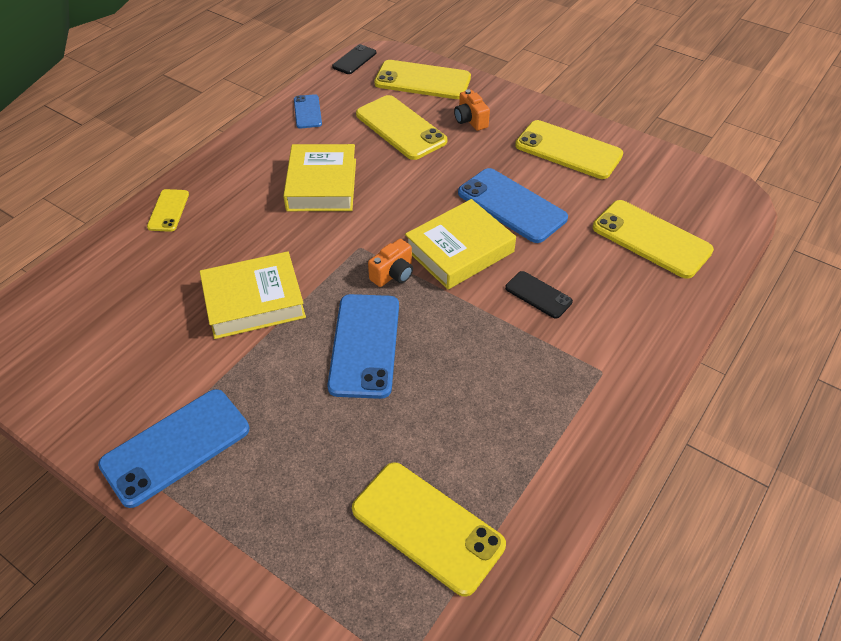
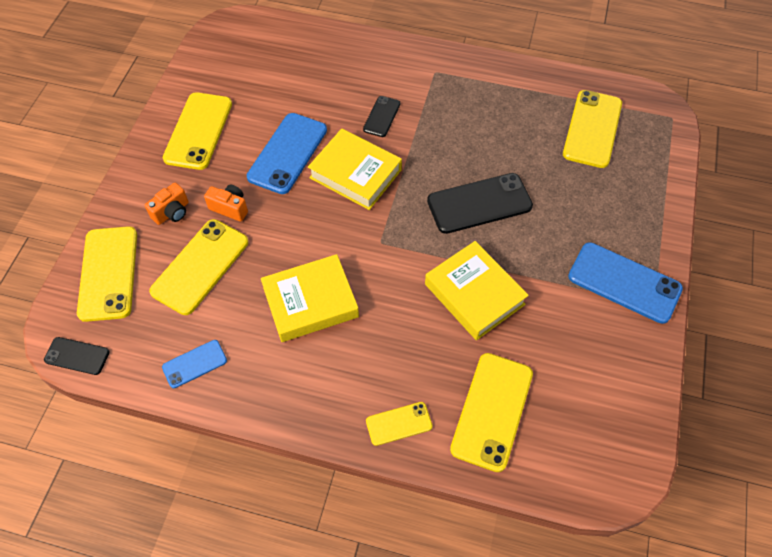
camera: 110 degrees left, 10 degrees up
(365, 345) = (479, 203): blue phone -> black phone
(393, 274) = (401, 209): orange camera -> orange camera (230, 208)
(651, 239) = (295, 65): yellow phone -> yellow phone (492, 411)

